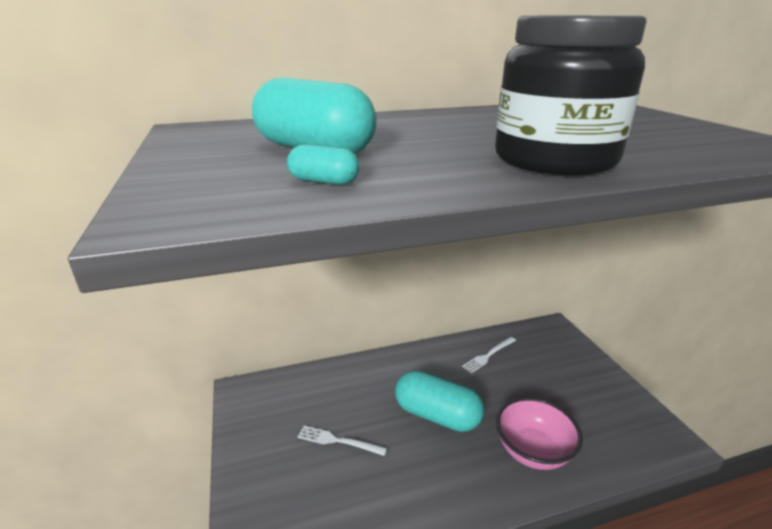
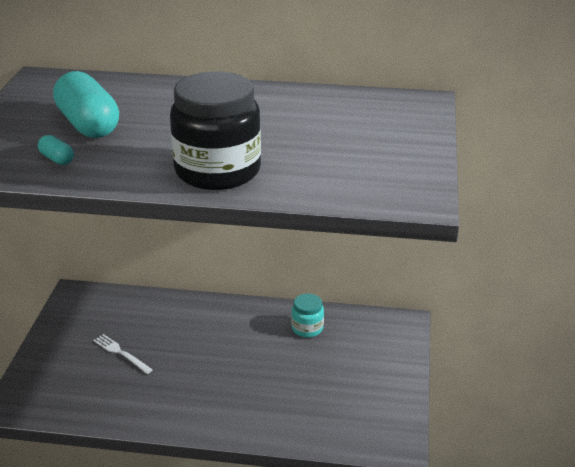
camera: 25 degrees right, 5 degrees up
(437, 415) = (213, 360): turquoise capsule -> none
(488, 355) = (307, 328): white fork -> turquoise jar
(533, 451) = (265, 410): pink bowl -> none

